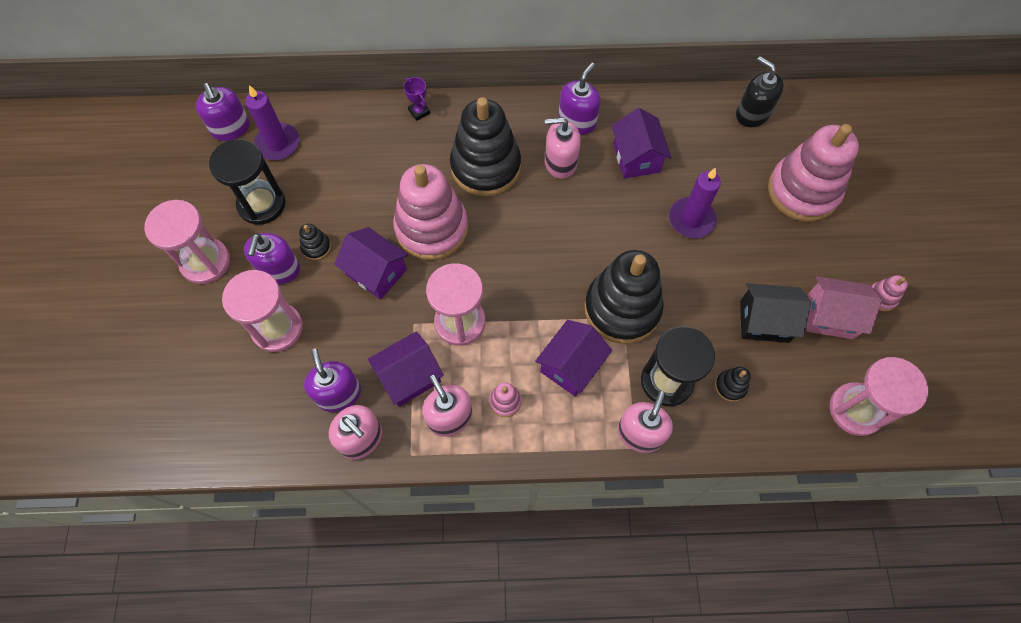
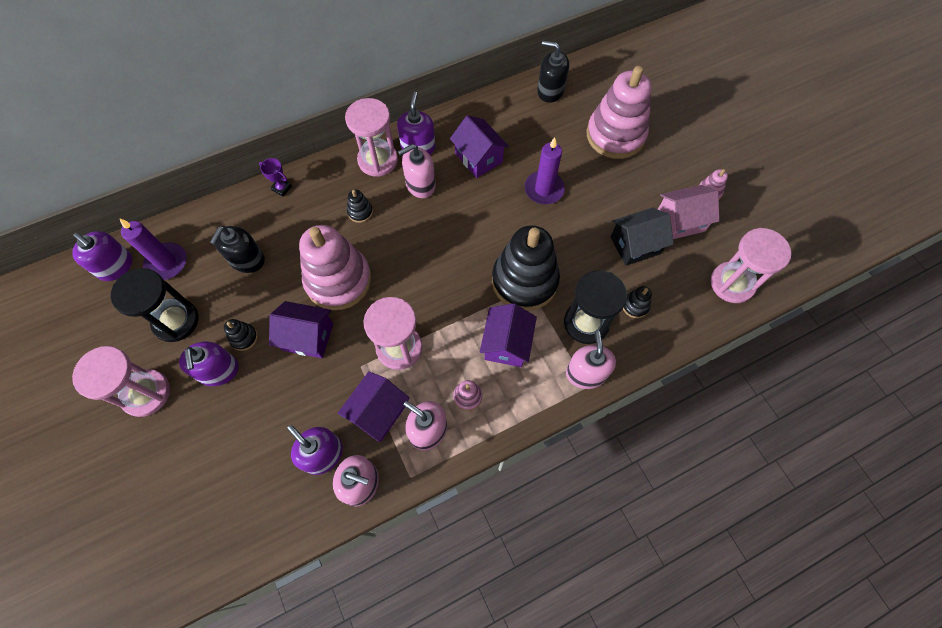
camera: 25 degrees left, 0 degrees up
(277, 328) = (241, 422): pink hourglass -> pink hourglass (378, 160)
(353, 171) = (247, 260): none -> black soap dispenser
(485, 167) = (360, 212): black stacking toy -> black stacking toy, size x0.40

